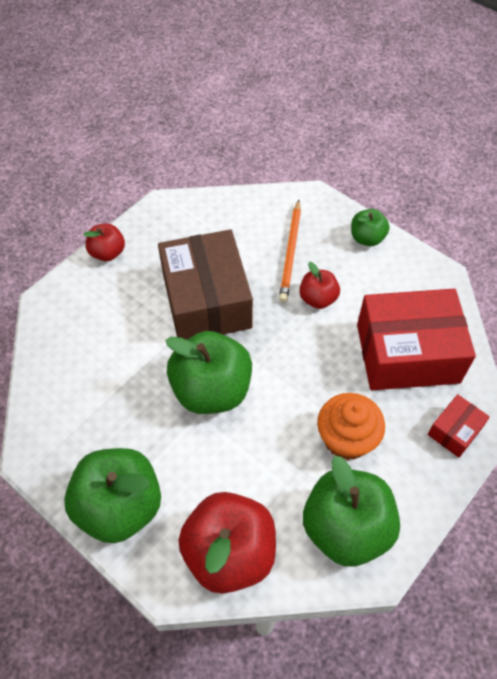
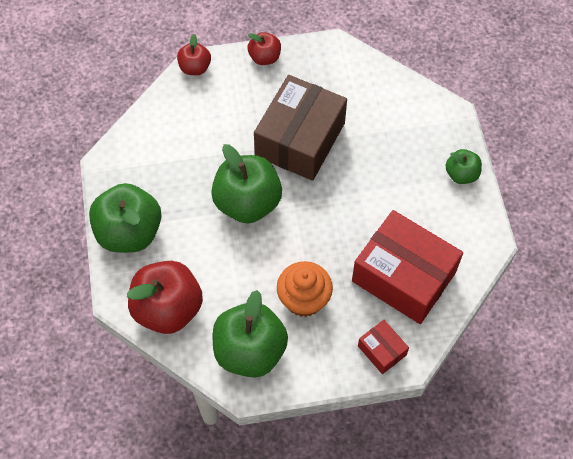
camera: 40 degrees right, 5 degrees up
(290, 253) = (392, 146): orange pencil -> none
(318, 299) = (379, 193): red apple -> red apple (195, 68)
(454, 431) = (382, 350): red box -> red box turned 60 degrees clockwise

